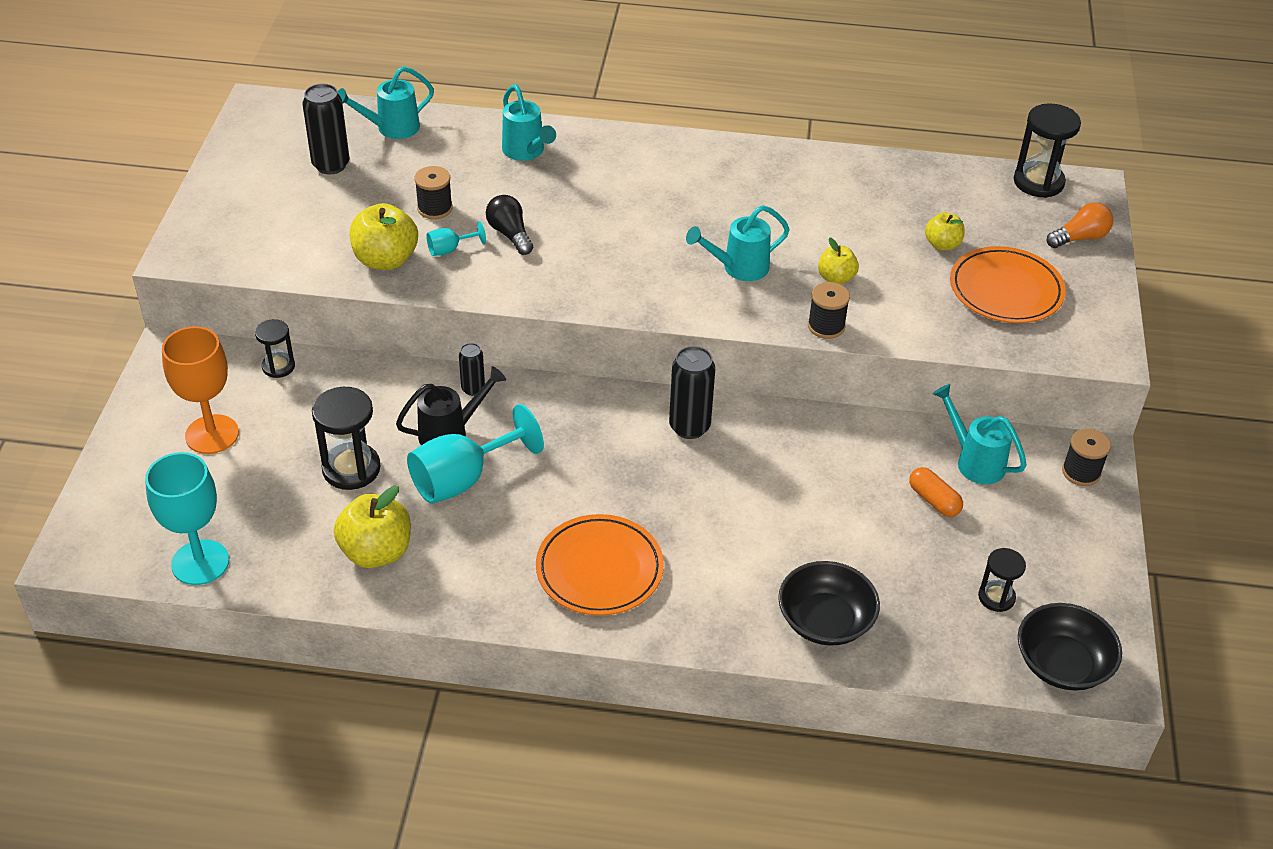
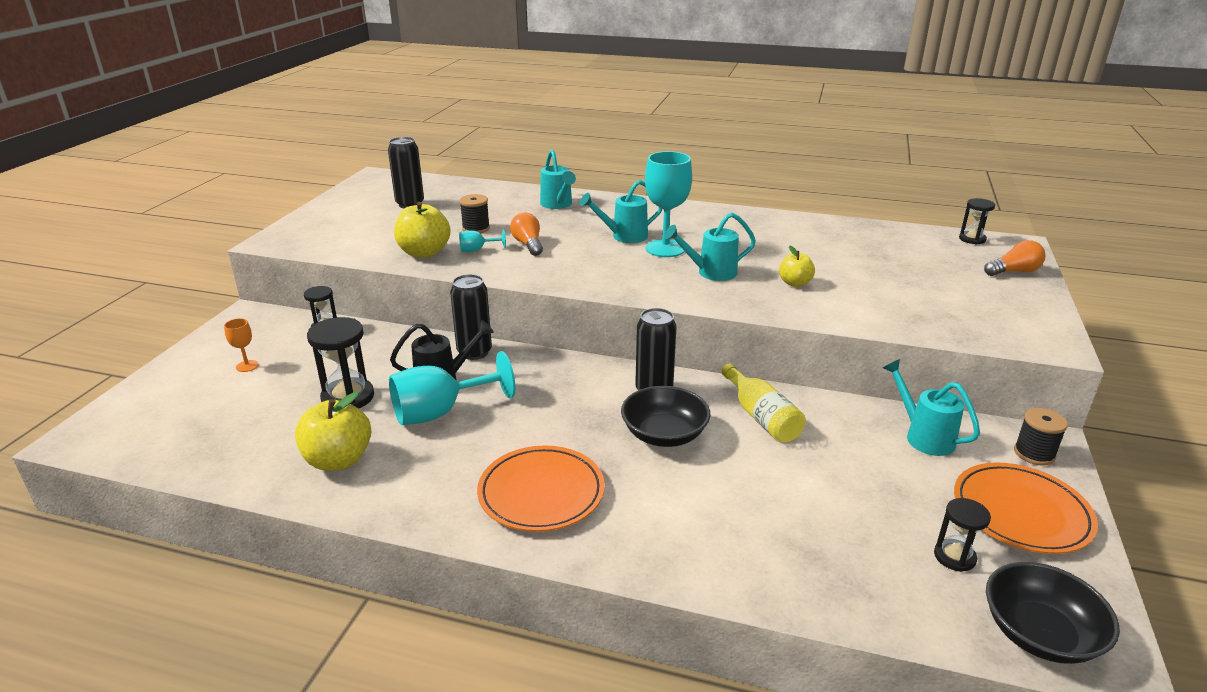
camera: 10 degrees right, 15 degrees down
(200, 562) = (179, 454): turquoise goblet -> turquoise goblet (665, 248)
(212, 434) = (247, 366): orange goblet -> orange goblet, size x0.47
(391, 128) = (463, 190): turquoise watering can -> turquoise watering can (624, 236)
(473, 389) = (474, 352): black can -> black can, size x1.72
(510, 234) = (528, 244): black light bulb -> orange light bulb
(808, 452) = (761, 417): none -> yellow bottle
(825, 621) = (764, 561): black bowl -> black bowl (664, 434)
(826, 326) = (783, 311): black spool -> none
(934, 500) = (883, 464): orange capsule -> none
(942, 245) = (889, 269): yellow apple -> none
(1006, 290) = (949, 299): orange plate -> orange plate (1021, 512)
(1038, 182) = (972, 239): black hourglass -> black hourglass, size x0.60

